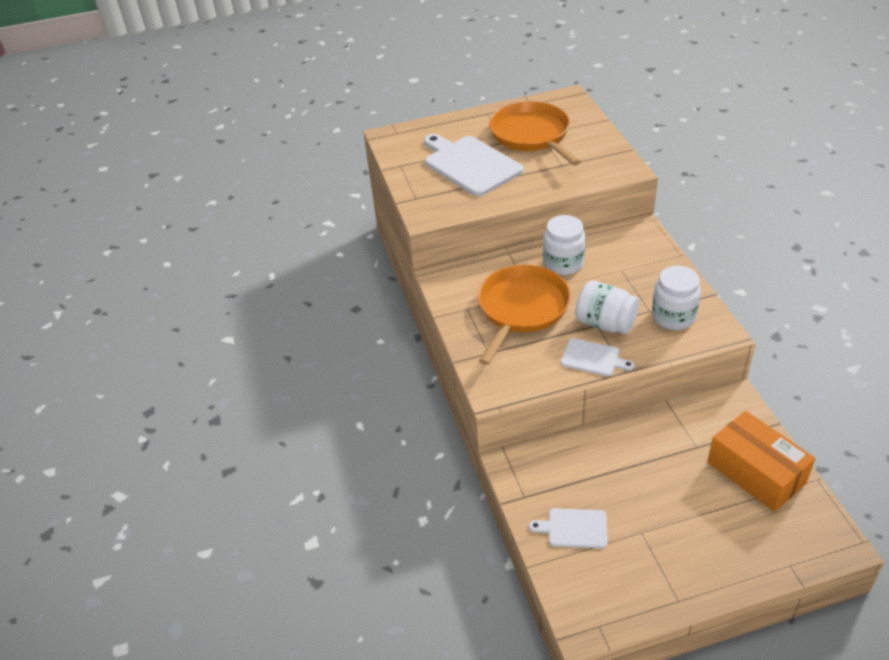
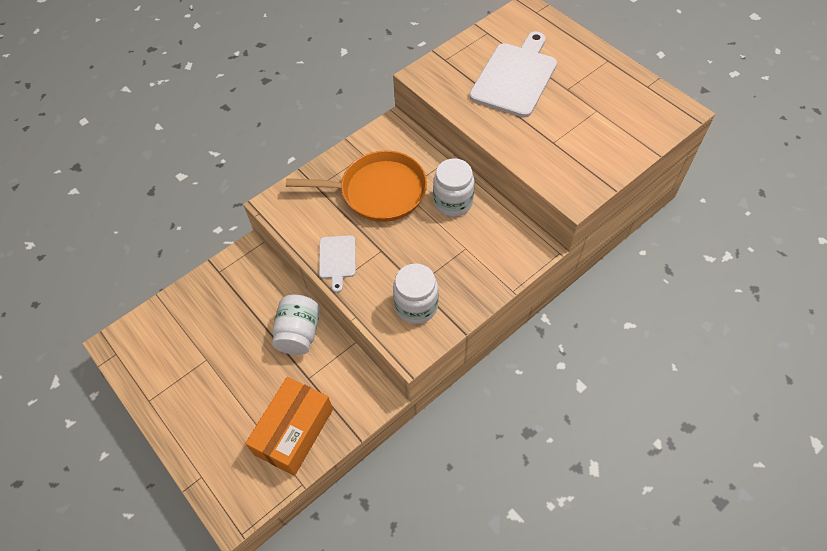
camera: 65 degrees right, 15 degrees up
(531, 135) = (591, 104): orange pan -> none
(574, 528) = (197, 313): white cutting board -> none
(605, 323) = (385, 256): white jar -> white jar (299, 333)

